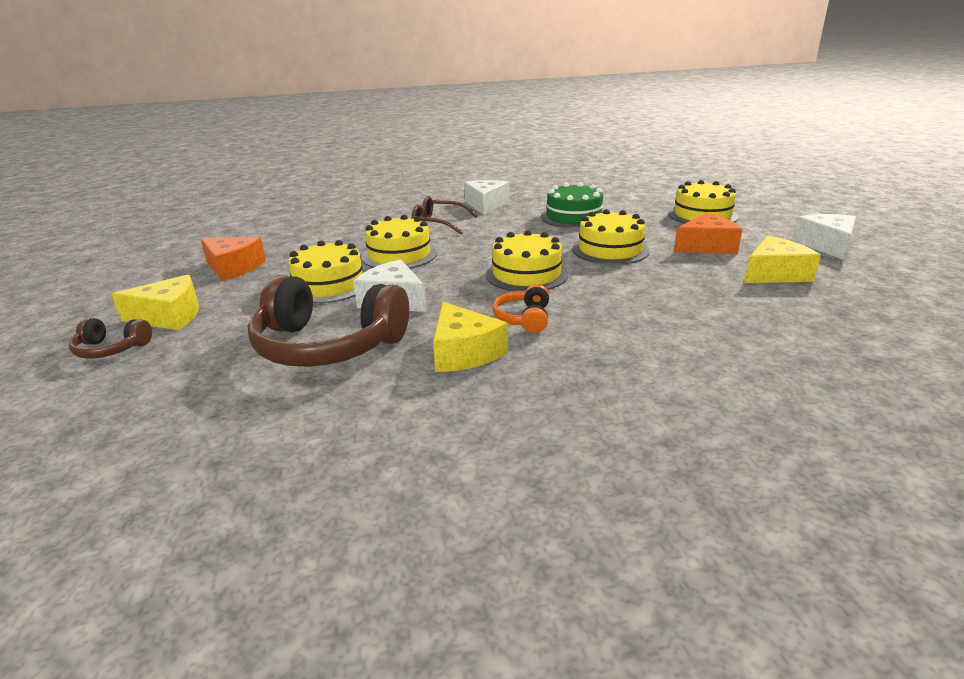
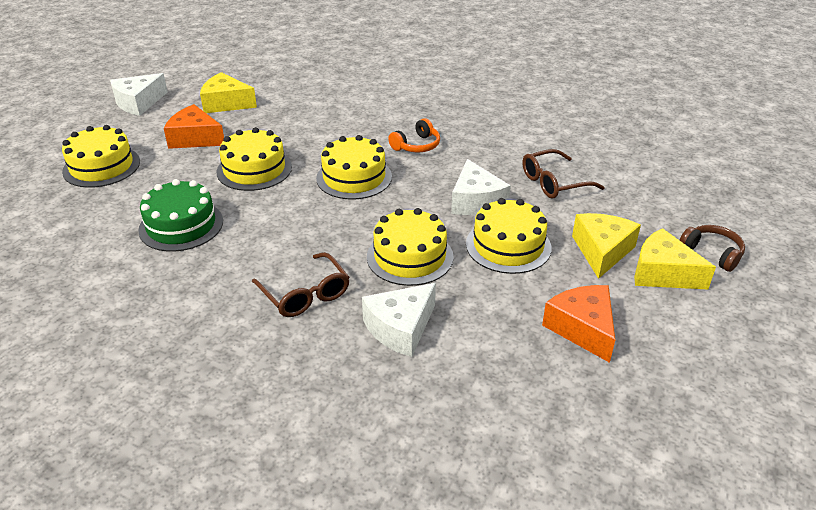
camera: 140 degrees left, 10 degrees up
(327, 346) = (554, 183): brown headphones -> brown glasses
(464, 352) = (480, 142): yellow cheese -> yellow cheese (602, 251)
(486, 205) = (197, 307): white cheese -> white cheese (400, 328)

